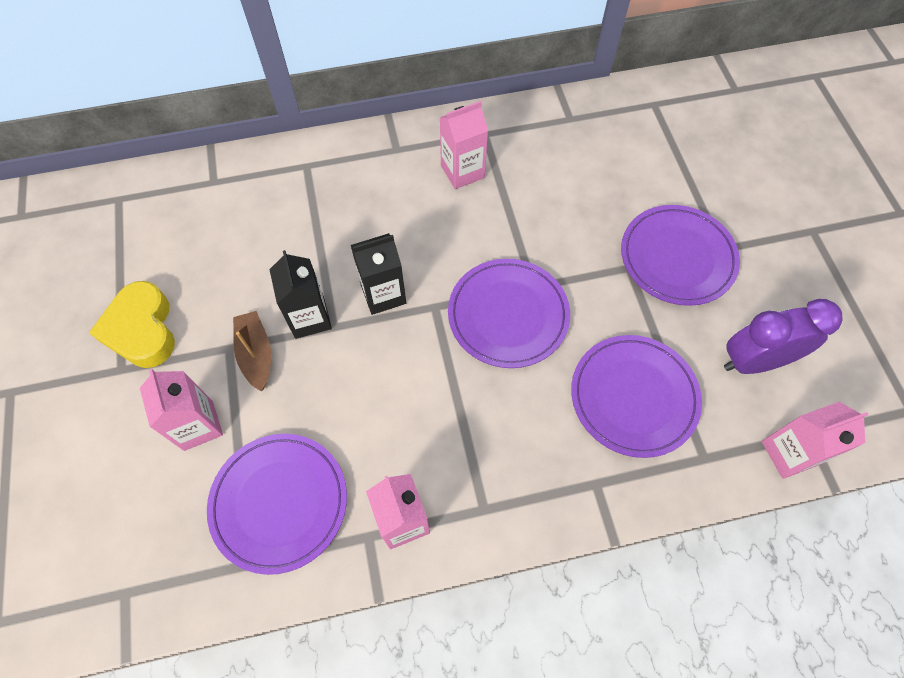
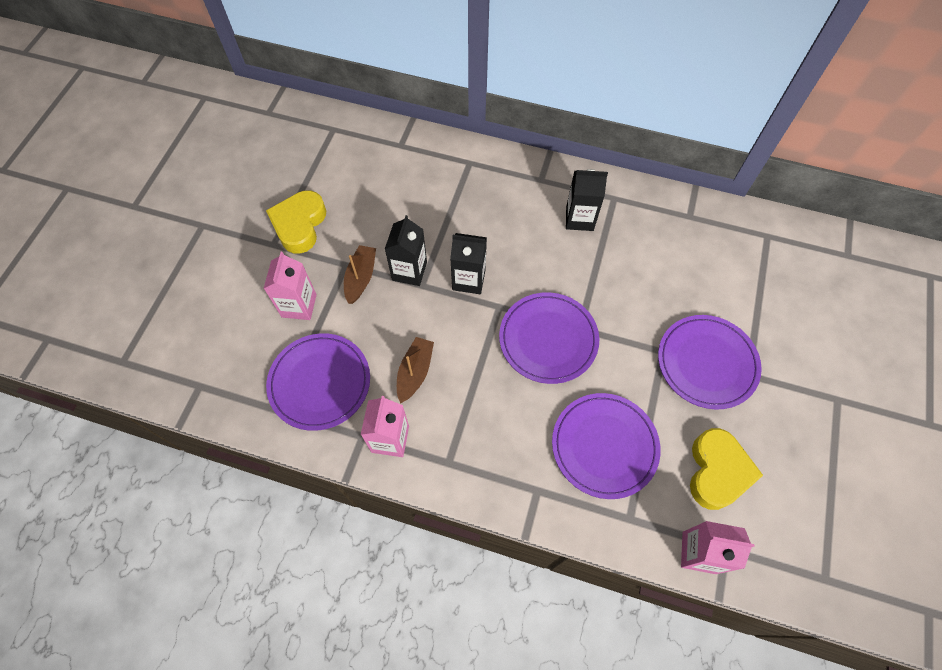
camera: 30 degrees right, 0 degrees up
(385, 429) = (415, 372): none -> brown boat
(462, 171) = (579, 218): pink carton -> black carton
(754, 361) = (717, 471): purple clock -> yellow heart

